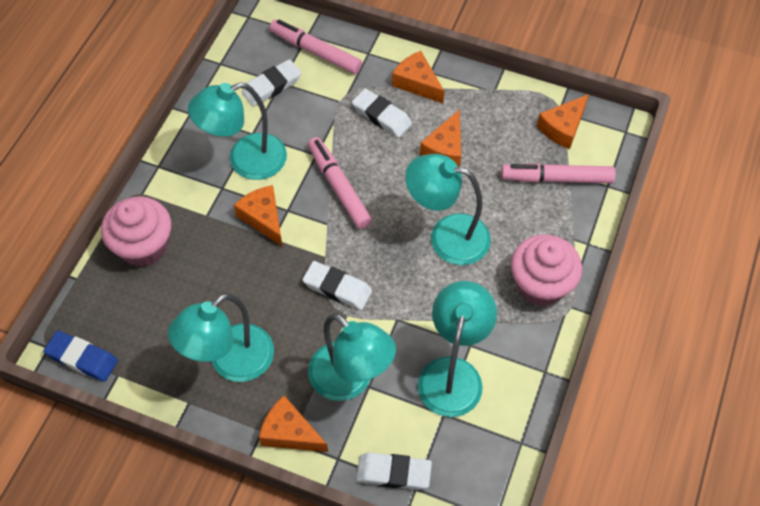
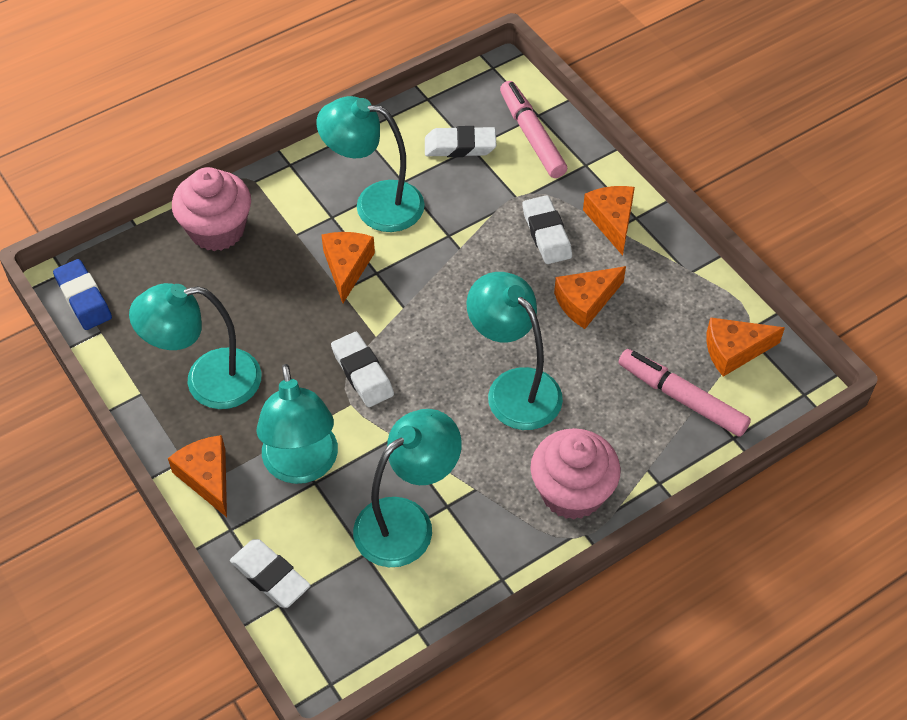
camera: 35 degrees right, 5 degrees down
(338, 187) = (444, 279): pink marker -> none

